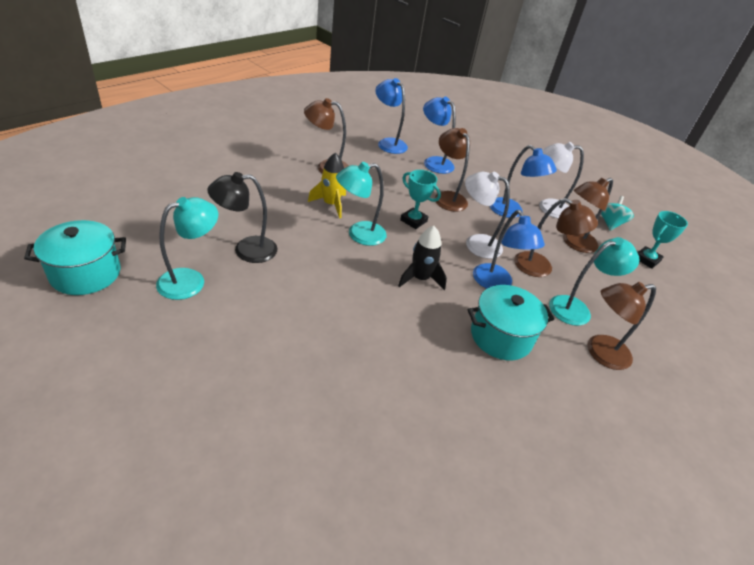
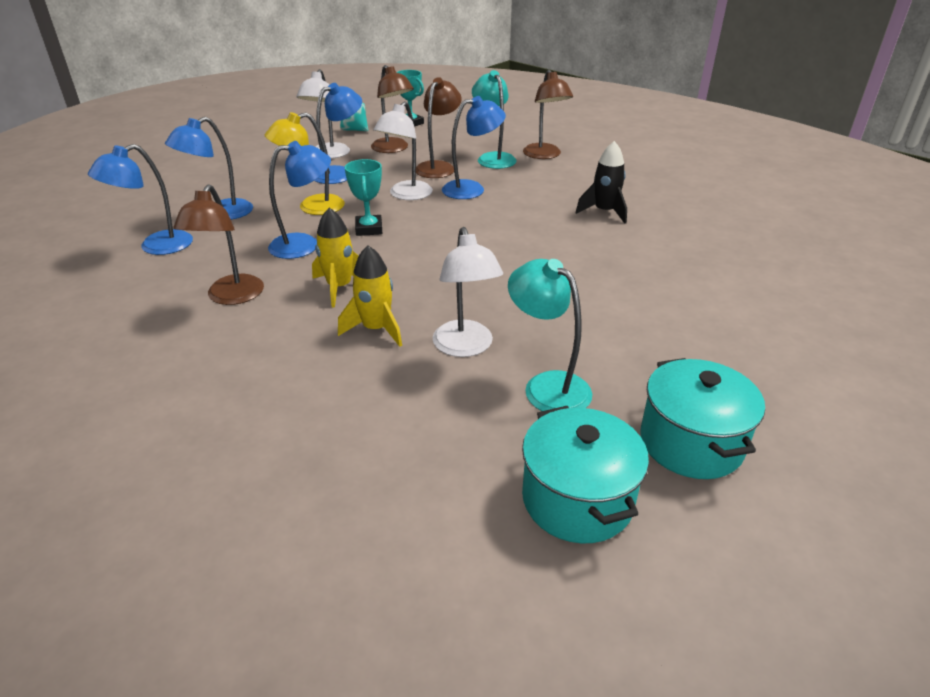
camera: 85 degrees left, 5 degrees down
(246, 250) = (465, 347): black lamp -> white lamp
(278, 216) = (376, 329): none -> yellow rocket
(359, 234) = (407, 264): turquoise lamp -> none
(389, 193) = (304, 245): none -> blue lamp
(413, 221) = (369, 229): turquoise trophy -> turquoise trophy turned 45 degrees counterclockwise
(420, 278) = (479, 226): black rocket -> black rocket (604, 212)
(447, 197) = (312, 207): brown lamp -> yellow lamp
(501, 336) = (546, 191): turquoise pot -> turquoise pot (691, 443)

